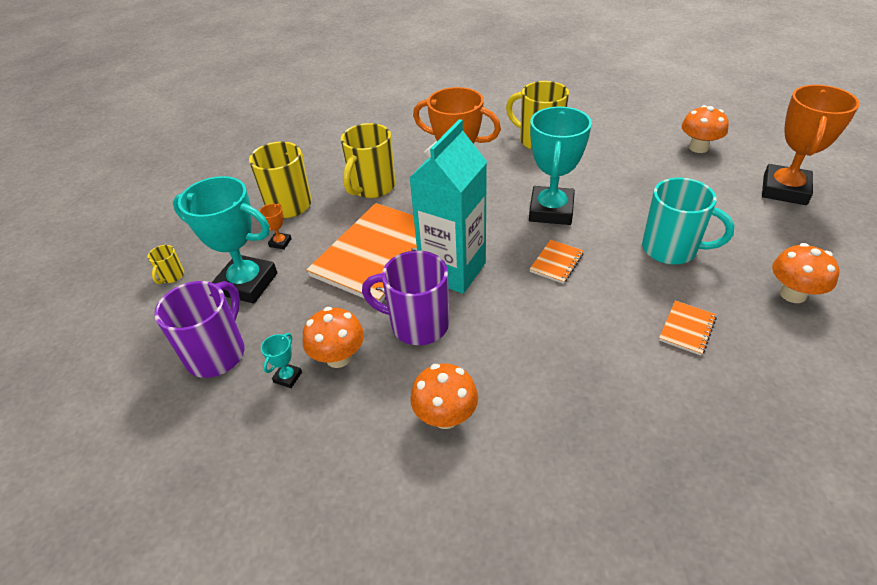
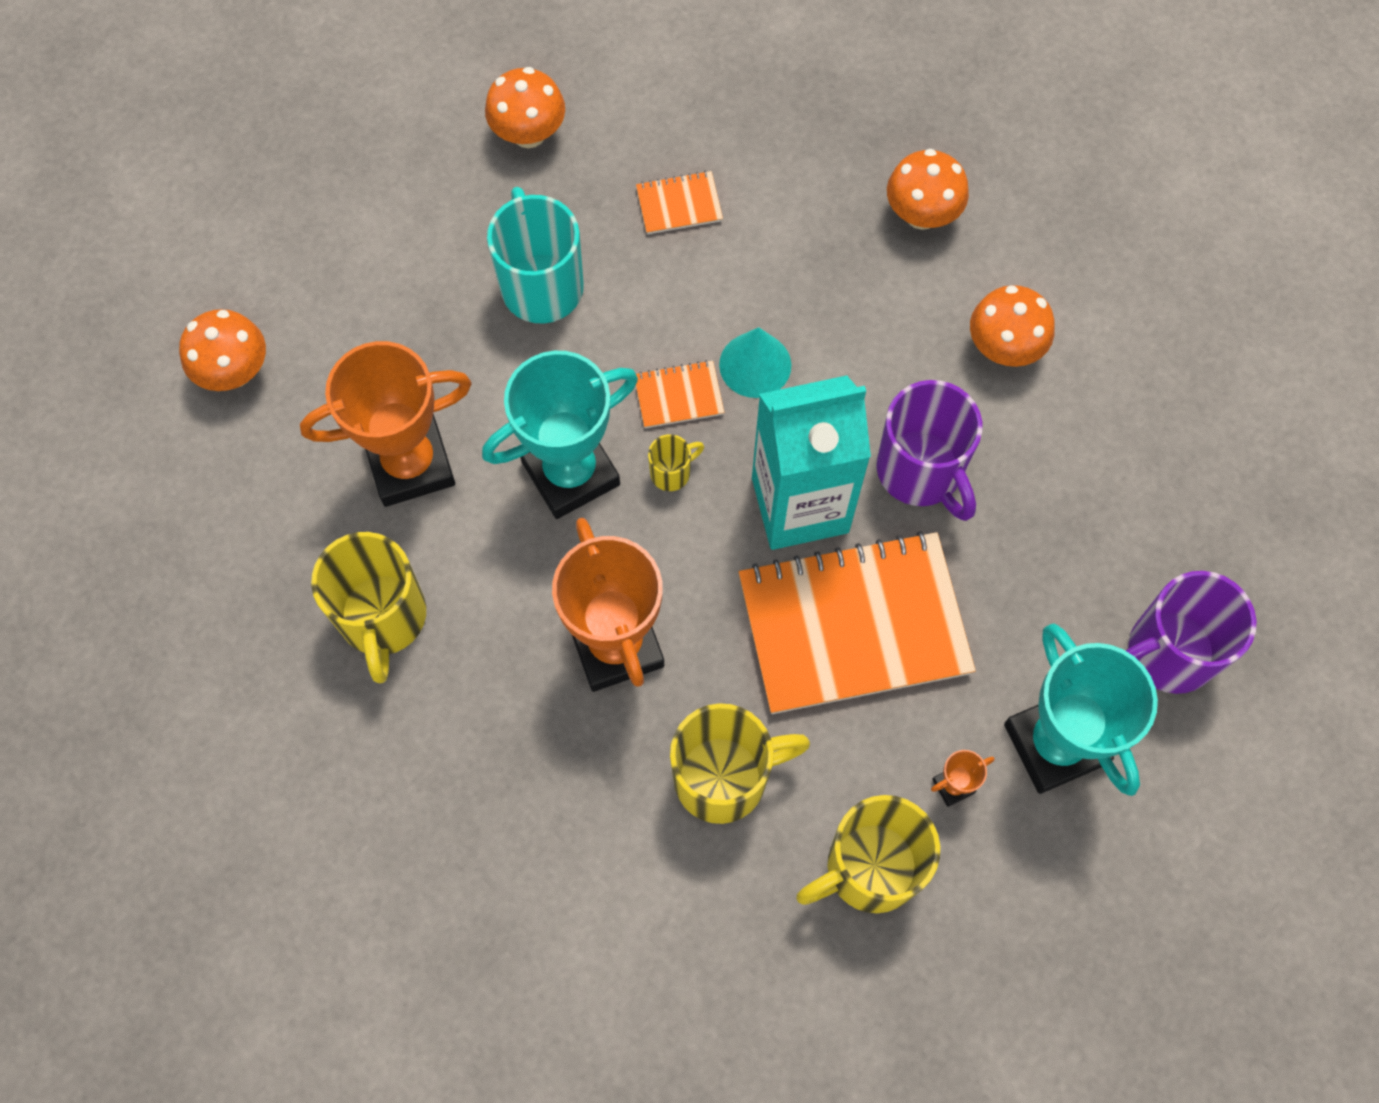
camera: 135 degrees left, 25 degrees up
(171, 276) = (1142, 867): yellow mug -> yellow mug (671, 472)
(287, 377) = (1114, 541): turquoise trophy -> none
(338, 357) = (1041, 513): orange mushroom -> orange mushroom (922, 214)
(546, 299) = (755, 365): none -> turquoise cone
(784, 190) = (287, 217): orange trophy -> orange trophy (410, 464)

